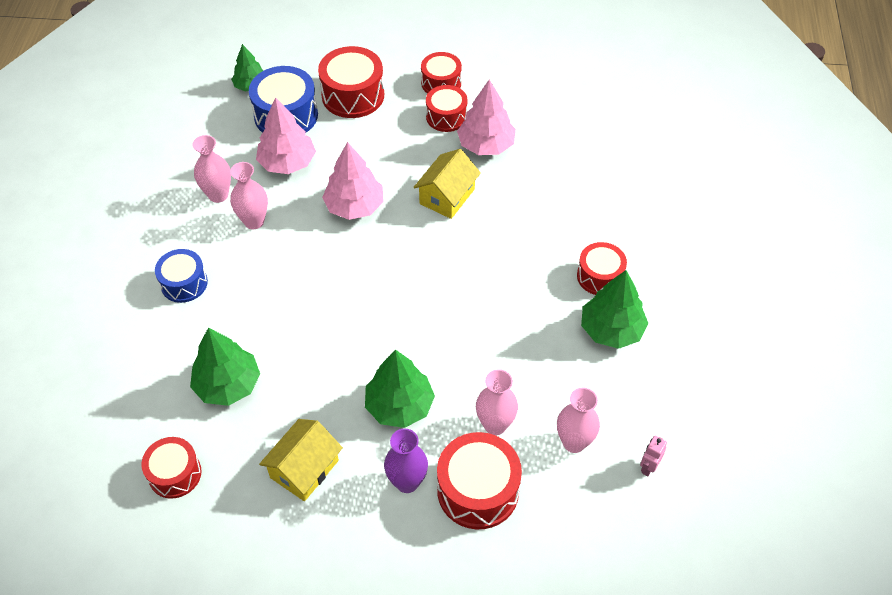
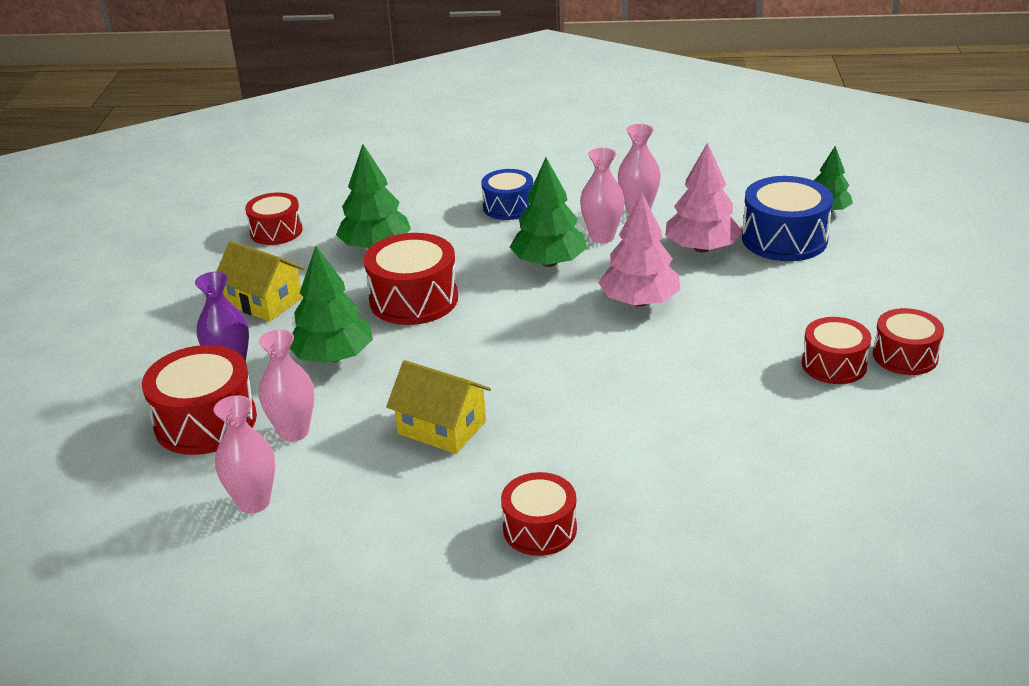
camera: 90 degrees right, 20 degrees down
(353, 95) = (843, 283): red drum -> red drum (414, 299)
(447, 196) = (673, 374): yellow house -> yellow house (442, 427)
(486, 145) = (787, 405): pink tree -> none
(611, 329) = (438, 541): green tree -> green tree (549, 262)
(648, 467) = (198, 576): pink robot -> none

